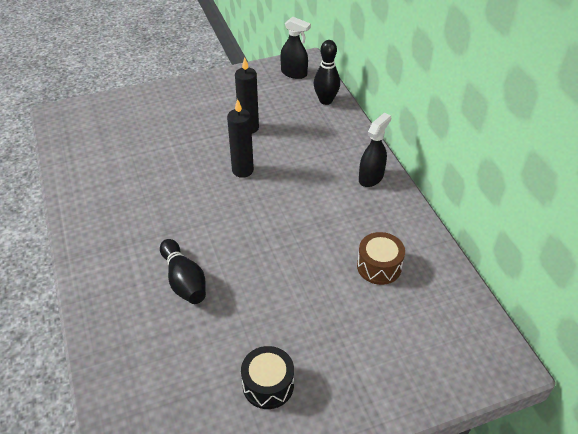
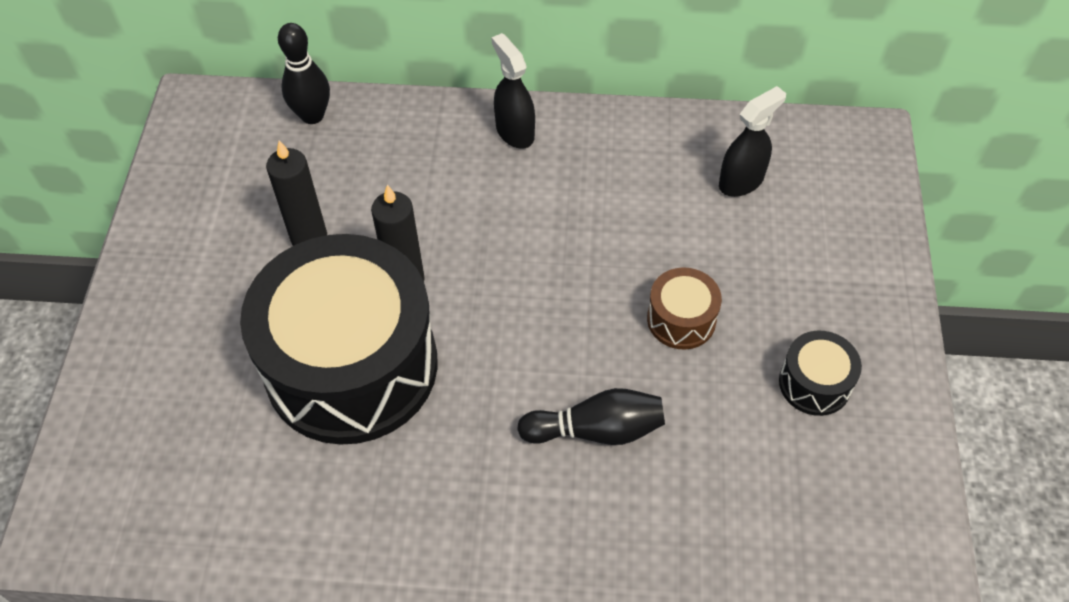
camera: 65 degrees left, 10 degrees up
(180, 170) = (351, 366): none -> black drum
(294, 73) = (213, 129): black spray bottle -> black spray bottle (741, 181)
(379, 266) = (679, 191): brown drum -> brown drum (681, 319)

